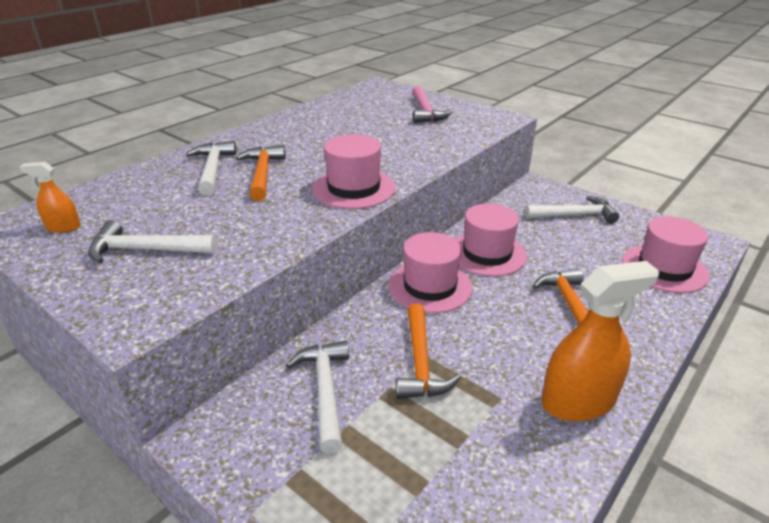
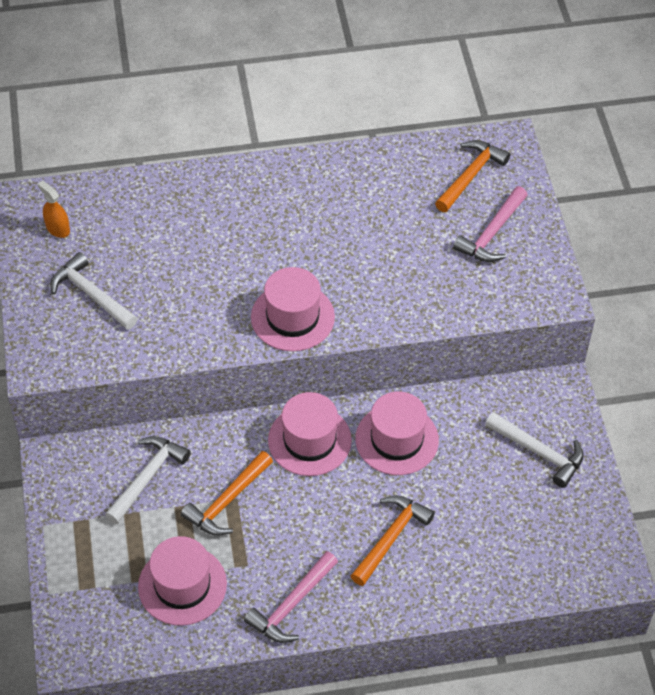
camera: 40 degrees right, 20 degrees up
(213, 169) = (210, 214): white hammer -> none
(262, 174) = (242, 247): orange hammer -> orange hammer (470, 176)
(578, 401) = (292, 605): orange spray bottle -> pink hammer
(664, 268) = (525, 563): pink hat -> pink hat (182, 585)

